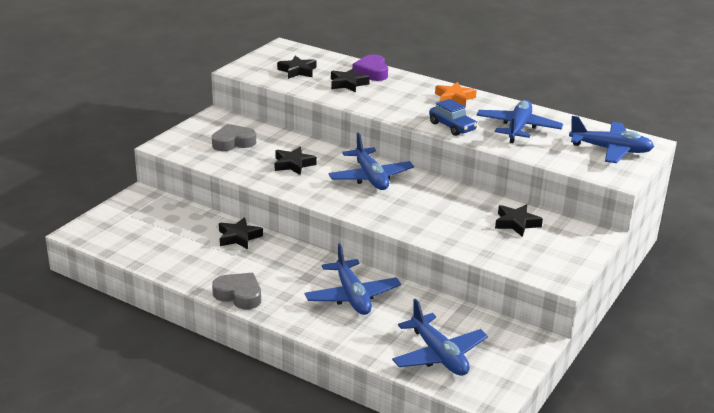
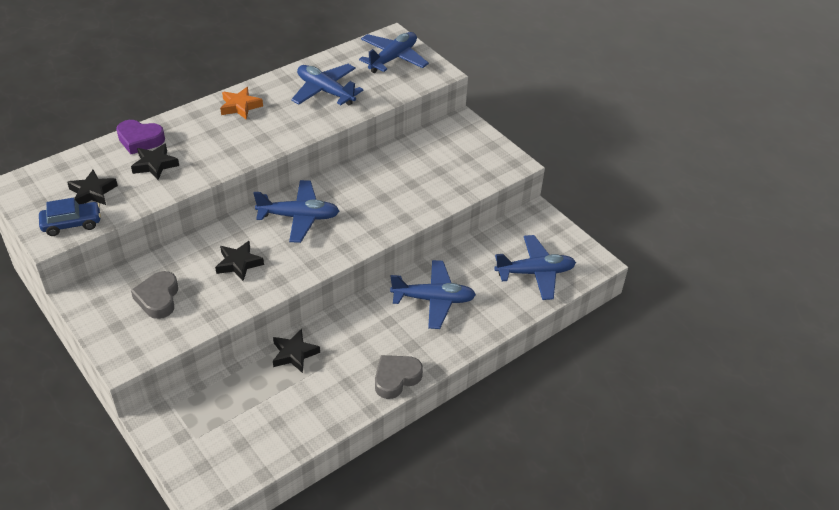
camera: 70 degrees left, 15 degrees up
(452, 127) = (297, 127): blue car -> blue car (72, 224)
(516, 223) = (426, 156): black star -> none

